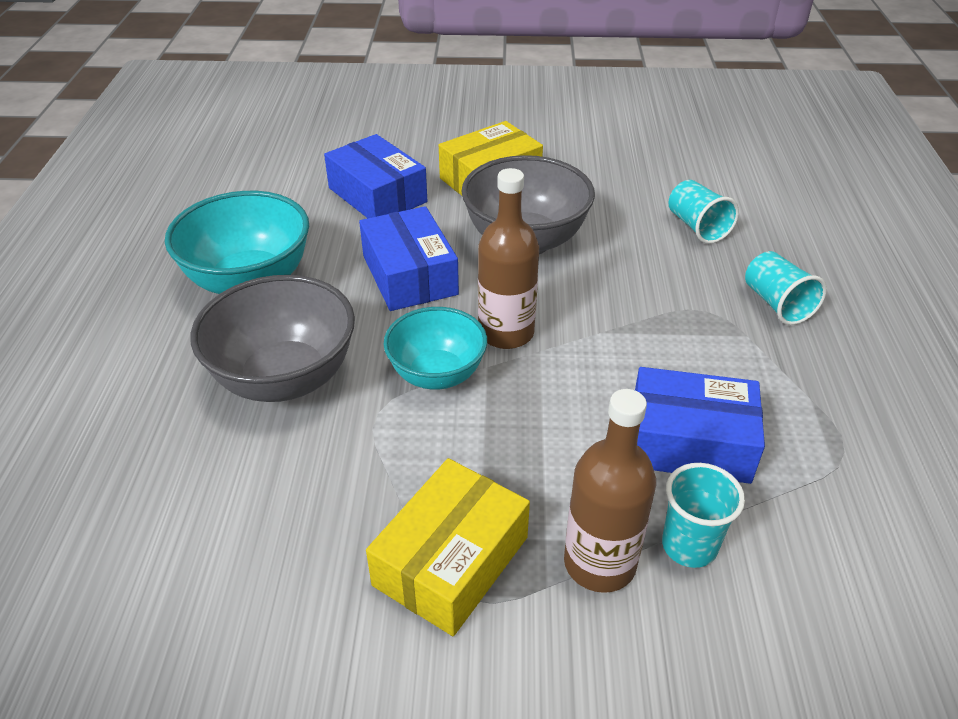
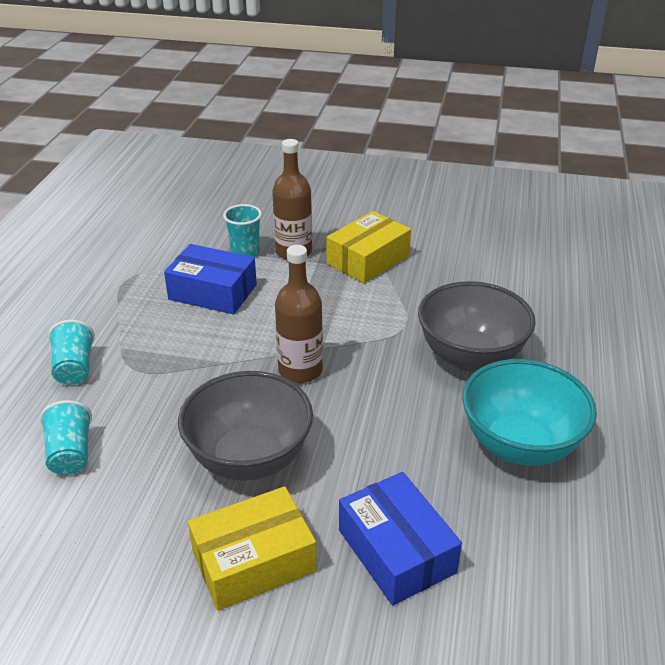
camera: 170 degrees left, 5 degrees down
(409, 275) = (370, 433): blue box -> none
(437, 374) = (360, 347): turquoise bowl -> none

